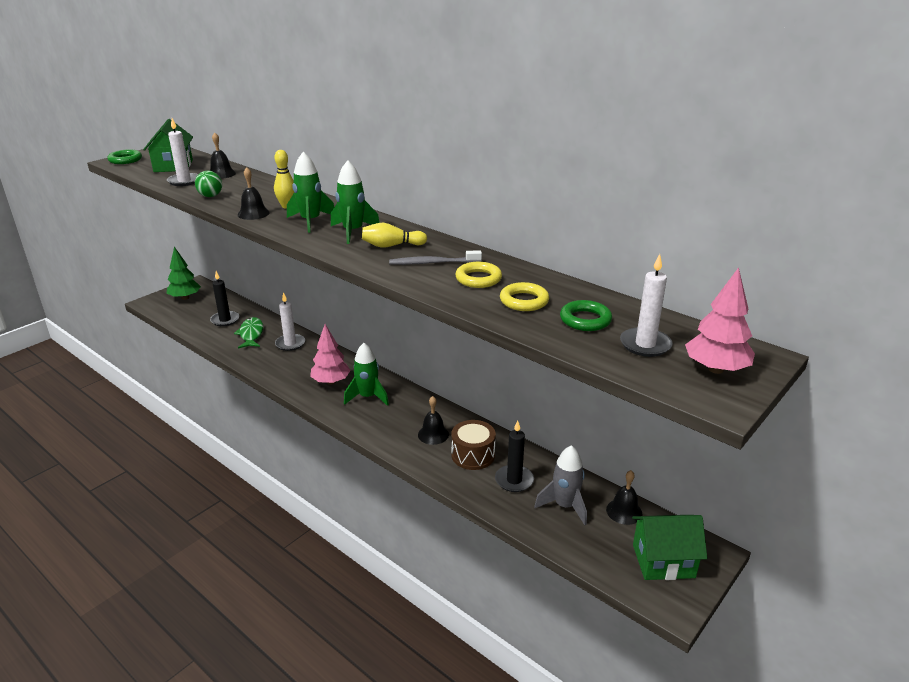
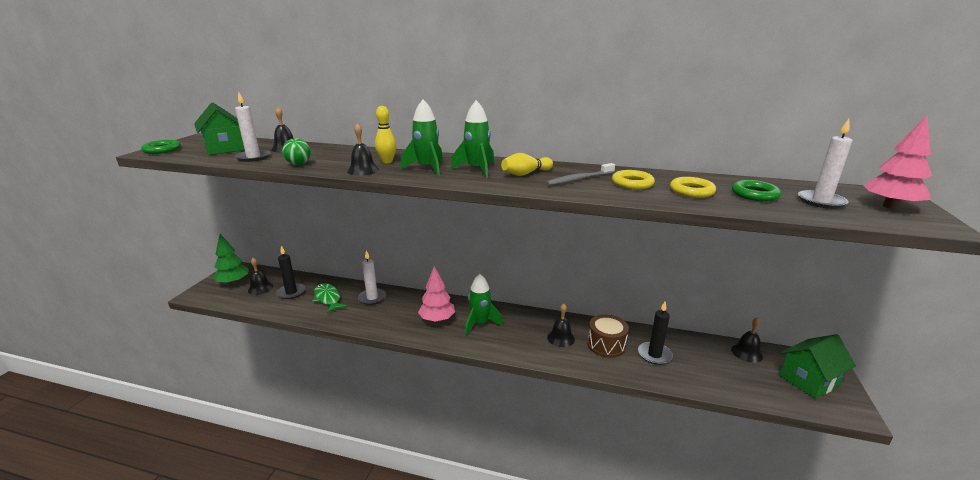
camera: 25 degrees left, 5 degrees down
(202, 309) = (260, 288): none -> black bell
(565, 506) = (707, 362): grey rocket -> none

